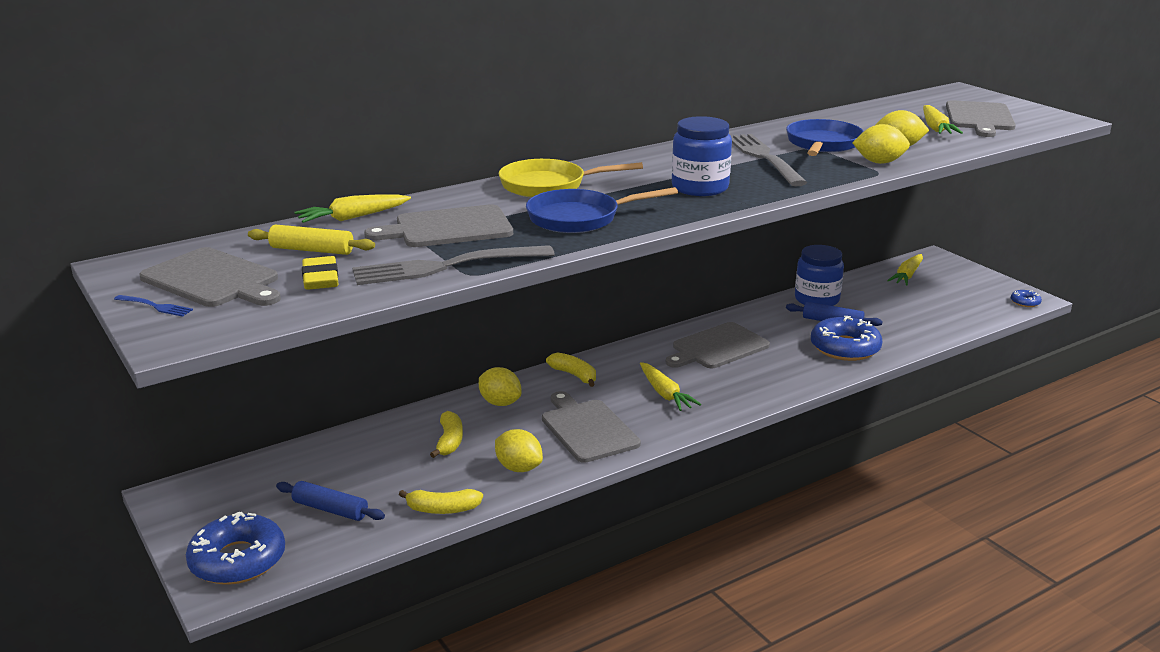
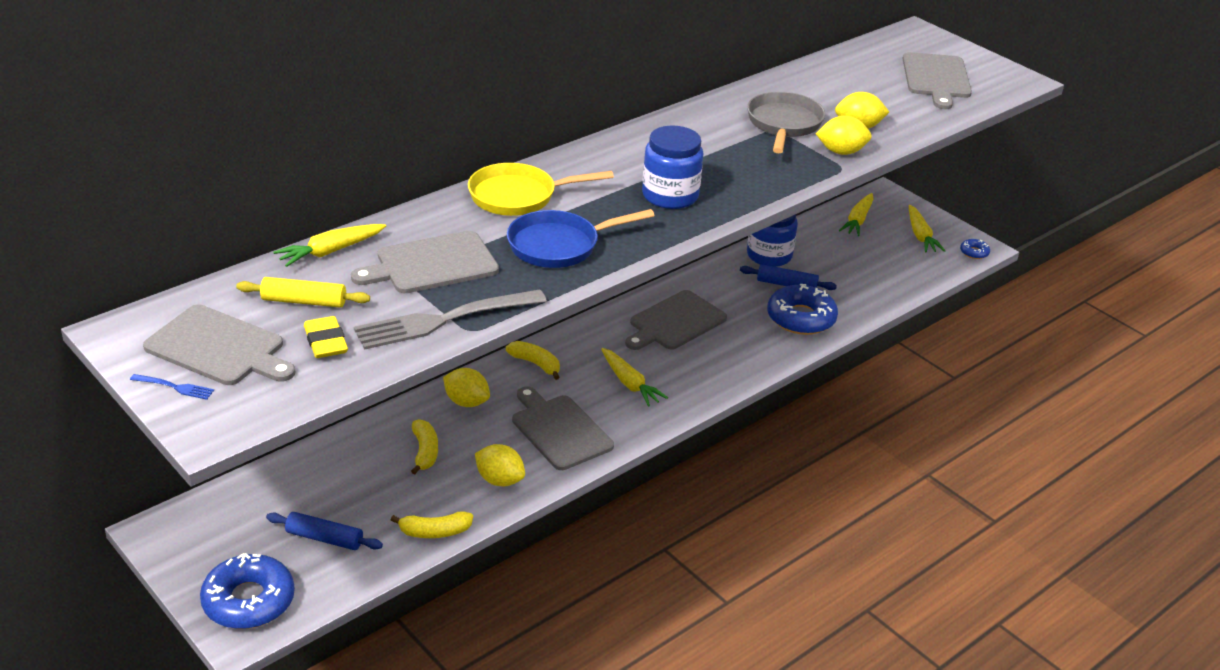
camera: 10 degrees left, 10 degrees up
(763, 158) = (727, 147): grey fork -> none
(822, 144) = (784, 124): blue pan -> grey pan
(935, 128) = (893, 96): yellow carrot -> yellow carrot (920, 236)

